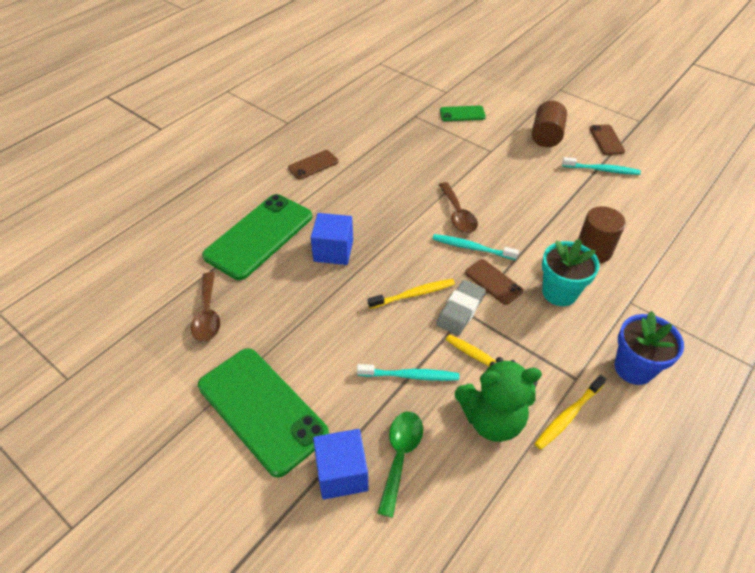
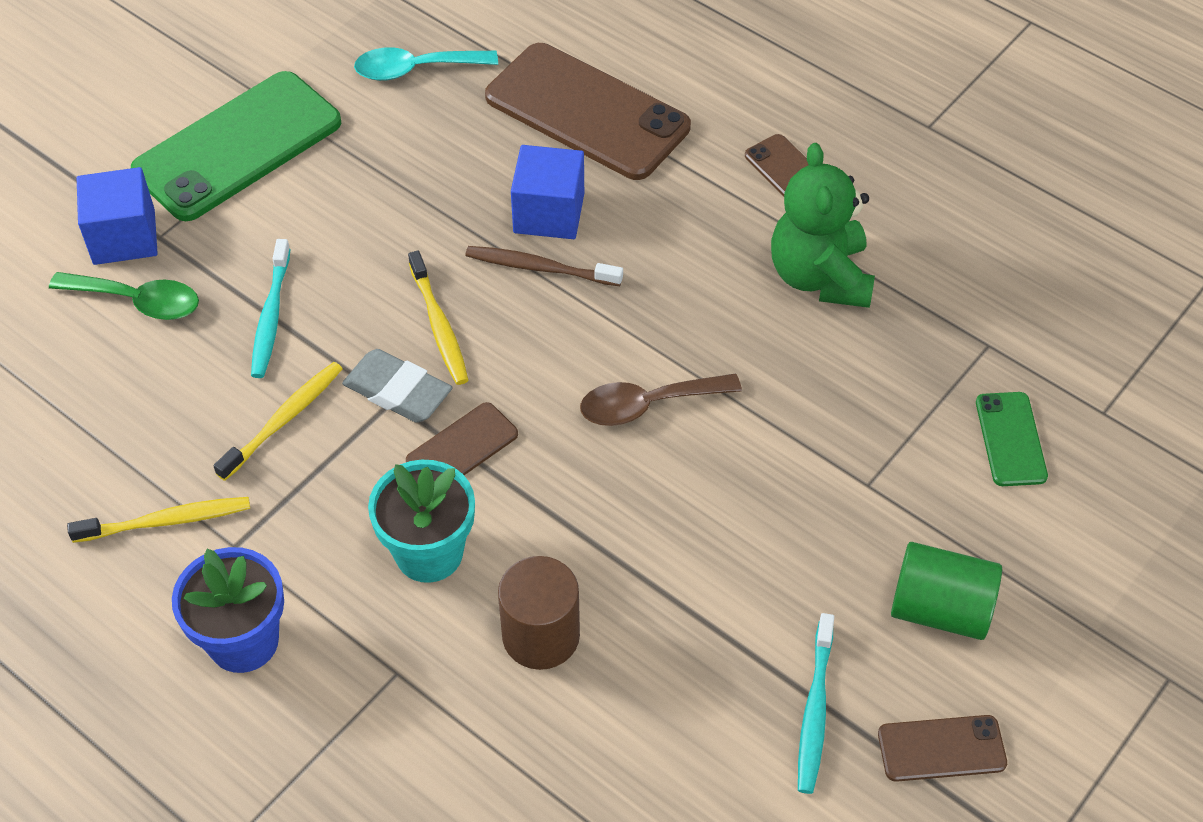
camera: 90 degrees right, 5 degrees up
(208, 315) = (415, 69): brown spoon -> turquoise spoon
(259, 236) = (587, 112): green phone -> brown phone
(372, 254) = (540, 268): none -> brown toothbrush
(472, 248) = (552, 421): turquoise toothbrush -> none
(492, 419) = (177, 416): green teddy bear -> green teddy bear (820, 276)
(546, 136) = (940, 609): brown cylinder -> green cylinder
(568, 415) = (166, 521): yellow toothbrush -> yellow toothbrush turned 120 degrees clockwise

